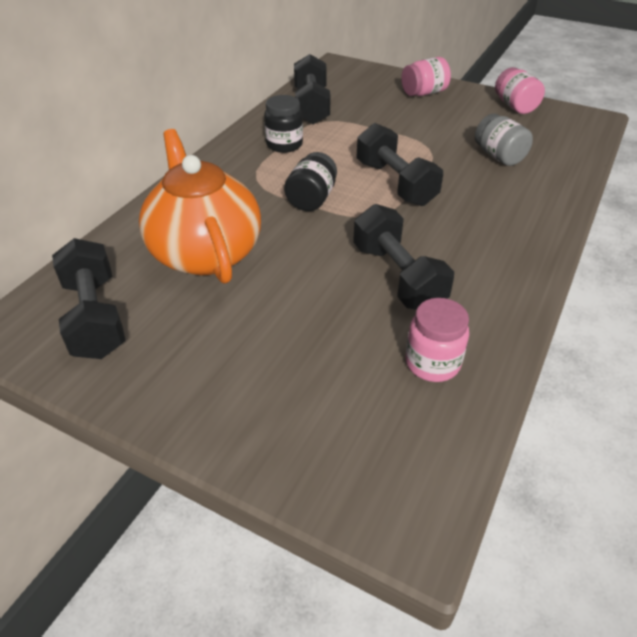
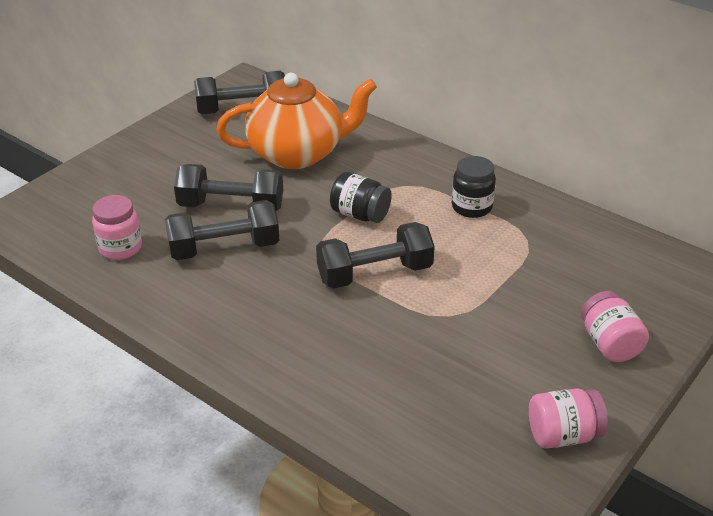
camera: 100 degrees right, 5 degrees down
(311, 106) = (566, 235): black dumbbell -> black dumbbell (231, 206)
(499, 156) = (416, 373): grey jar -> none

